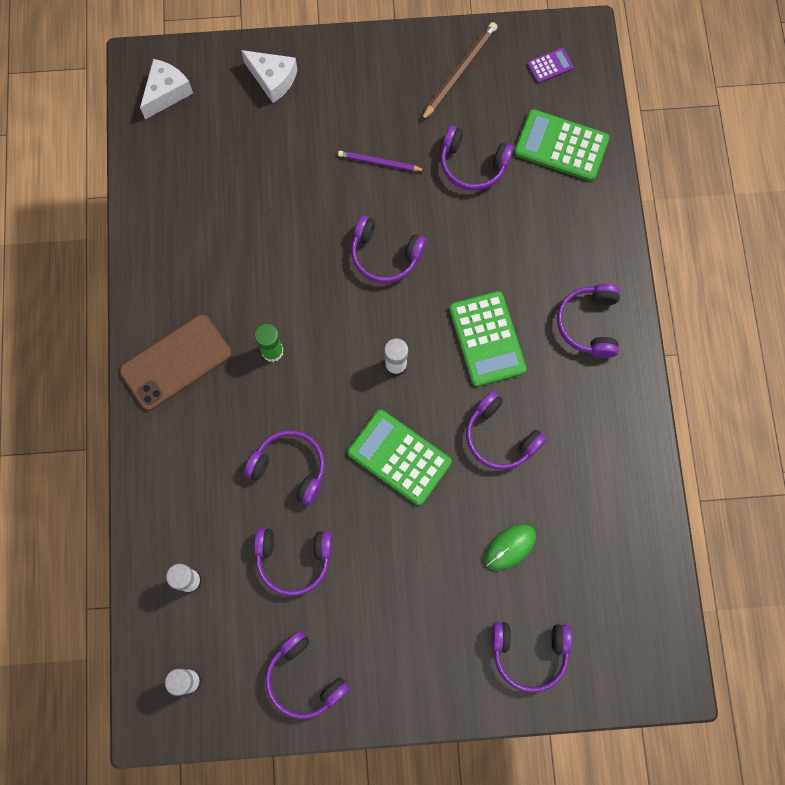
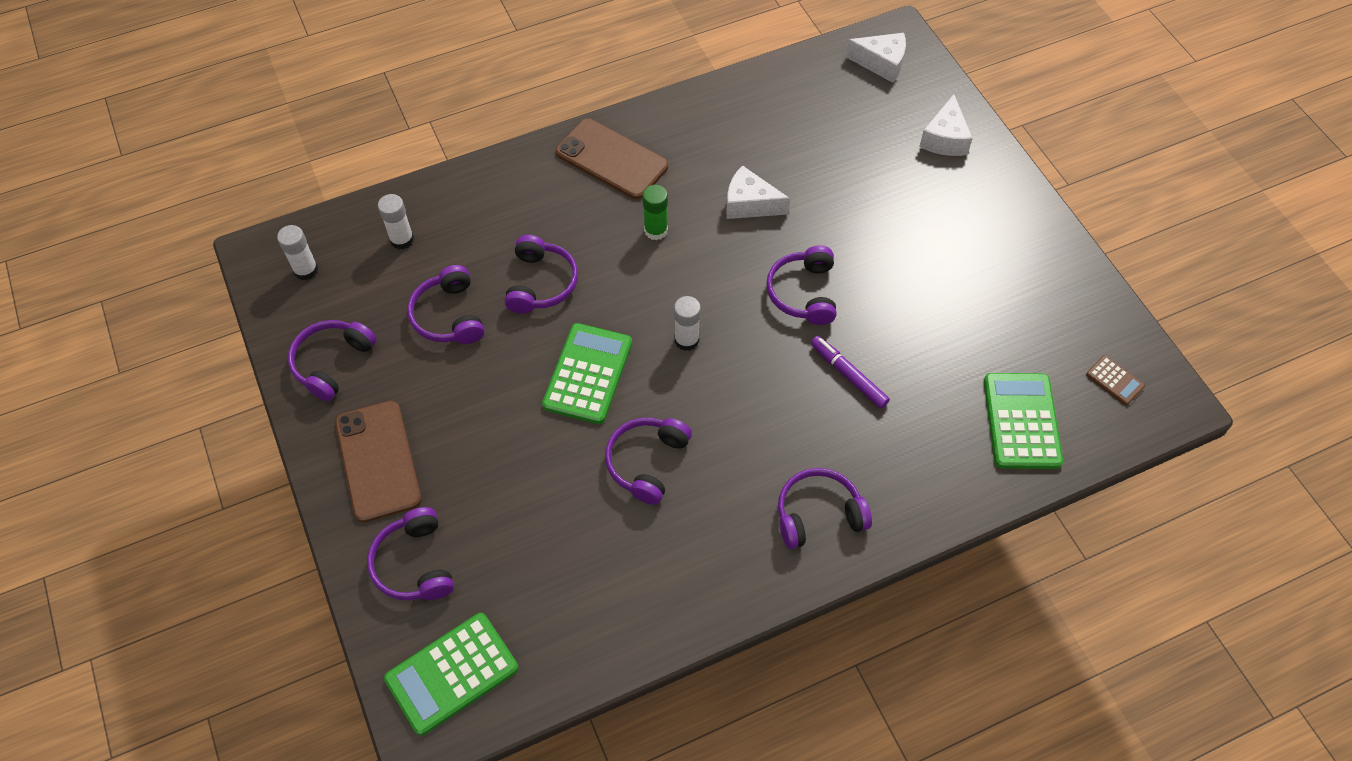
camera: 70 degrees right, 15 degrees down
(276, 263) = (750, 204): none -> white cheese
(379, 163) = (904, 256): purple pencil -> none
(421, 660) = (378, 461): none -> brown phone
(459, 72) = (1052, 295): brown pencil -> none
(472, 165) = (949, 341): purple headphones -> none
(476, 252) = (848, 375): none -> purple marker
(487, 339) = (753, 416): green calculator -> green calculator (452, 673)
(510, 547) = (526, 509): green mouse -> none
(550, 66) = (1114, 380): purple calculator -> brown calculator

